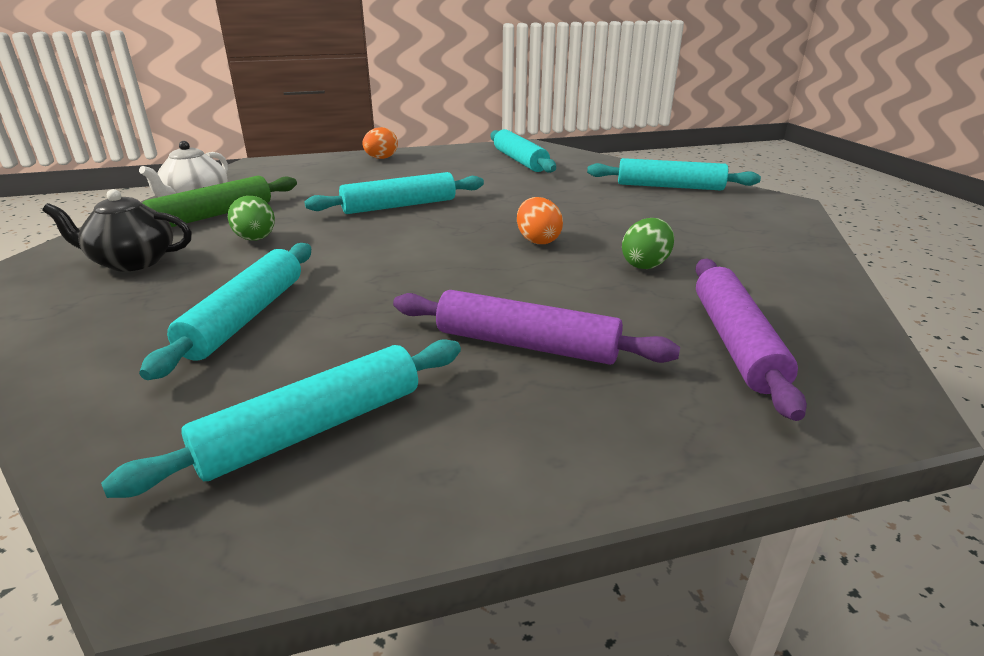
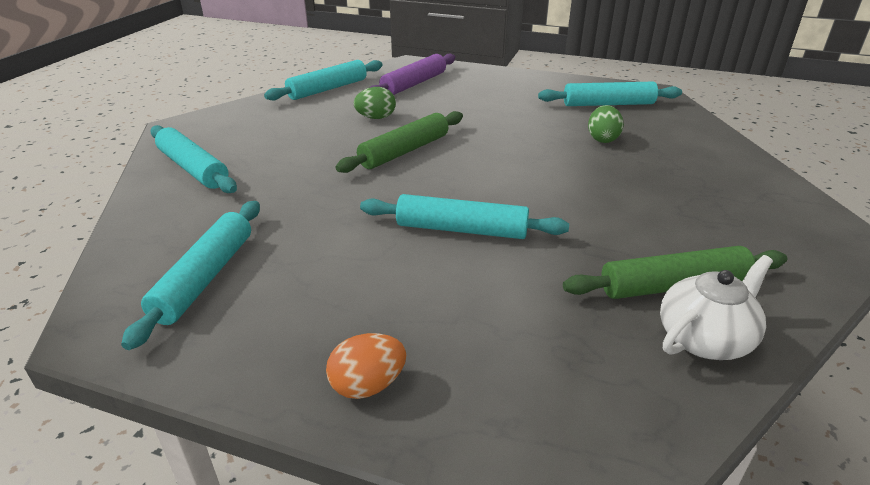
camera: 145 degrees left, 5 degrees up
(132, 262) = (736, 230): black teapot -> none
(245, 317) = (634, 154): turquoise rolling pin -> turquoise rolling pin (328, 89)
(256, 239) = (624, 224): green egg -> green egg (602, 139)
(526, 345) = (499, 105): purple rolling pin -> none
(537, 240) = (405, 151): orange egg -> green rolling pin

